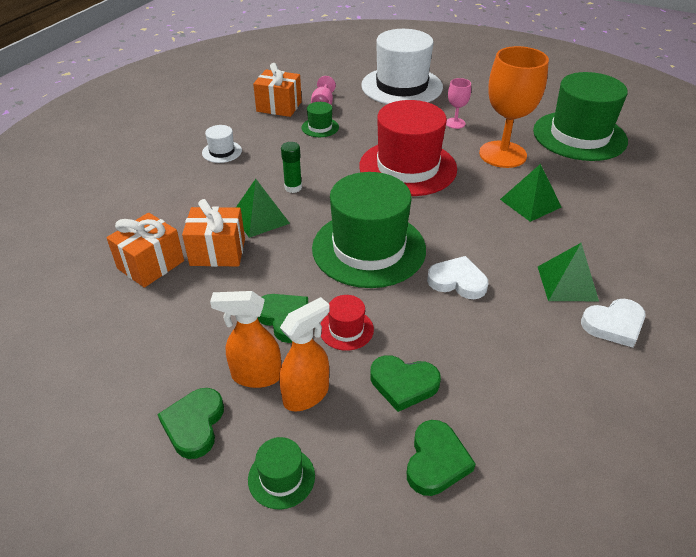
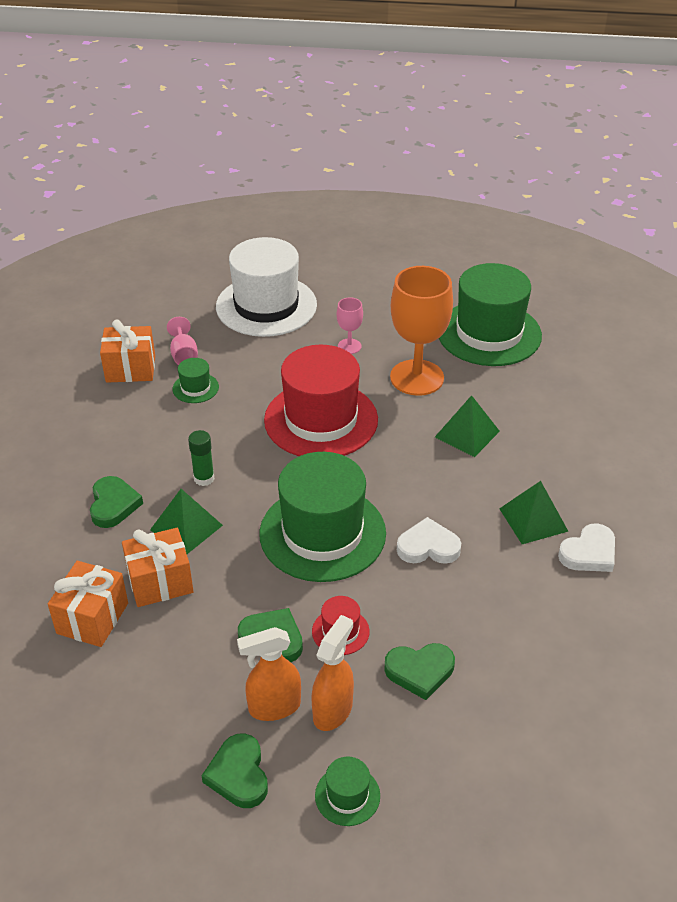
camera: 20 degrees left, 0 degrees up
(222, 152) = (94, 450): white hat -> none
(436, 461) = (478, 735): green heart -> green heart (113, 505)

